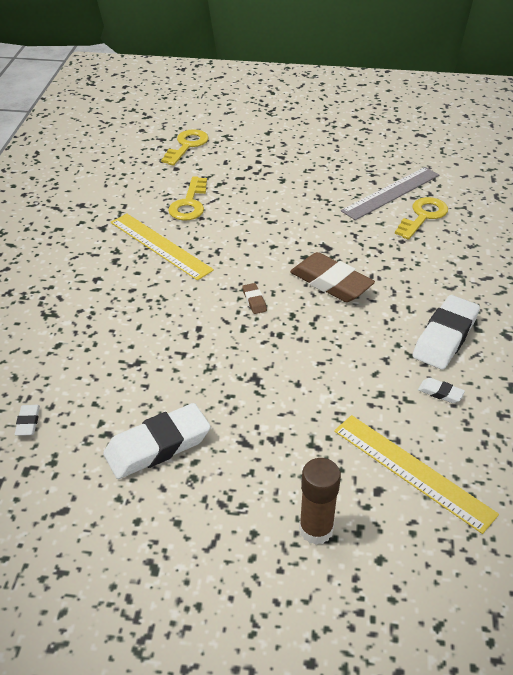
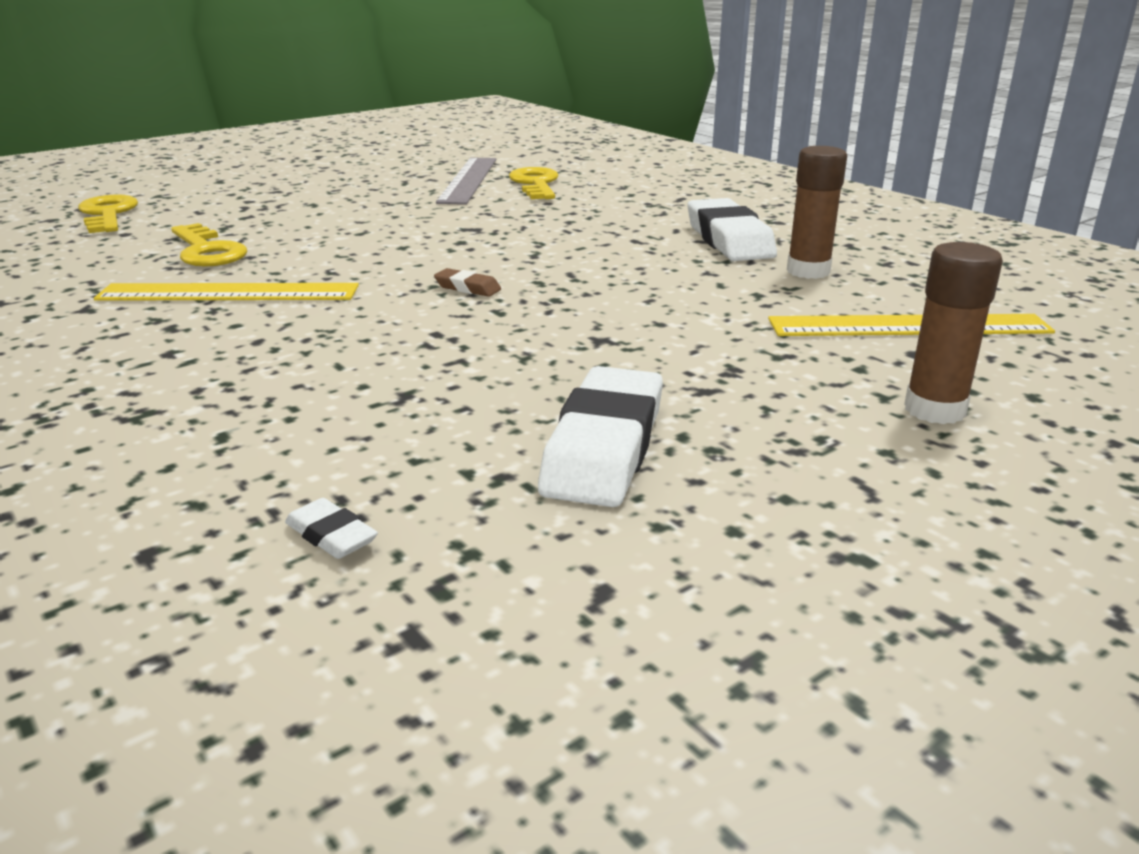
camera: 45 degrees left, 15 degrees down
(331, 283) = (533, 247): brown eraser -> none
(440, 393) = (808, 271): white eraser -> brown glue stick

